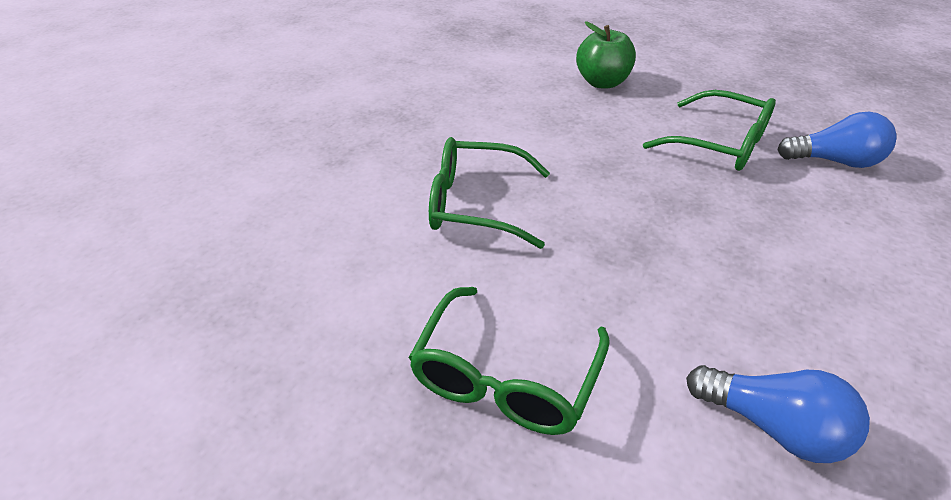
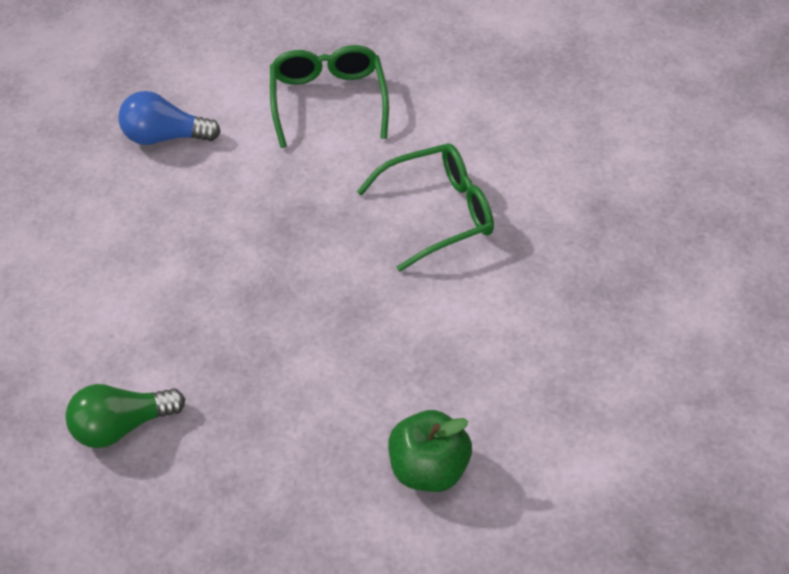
camera: 150 degrees right, 10 degrees up
(719, 144) = (248, 401): green glasses -> none
(834, 161) = (121, 426): blue light bulb -> green light bulb

